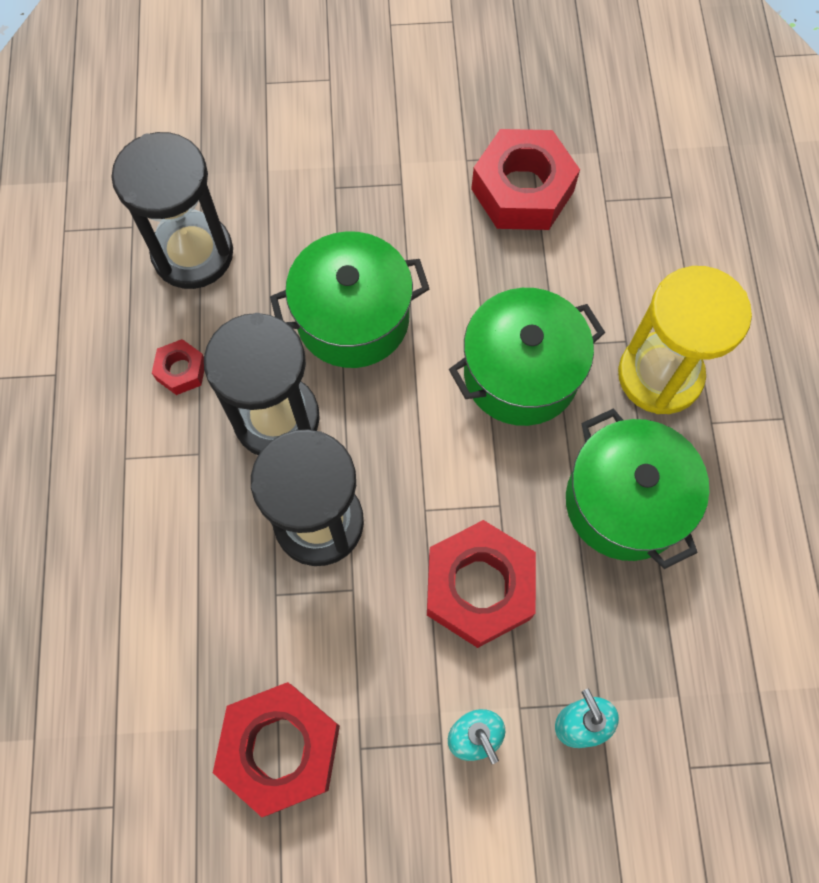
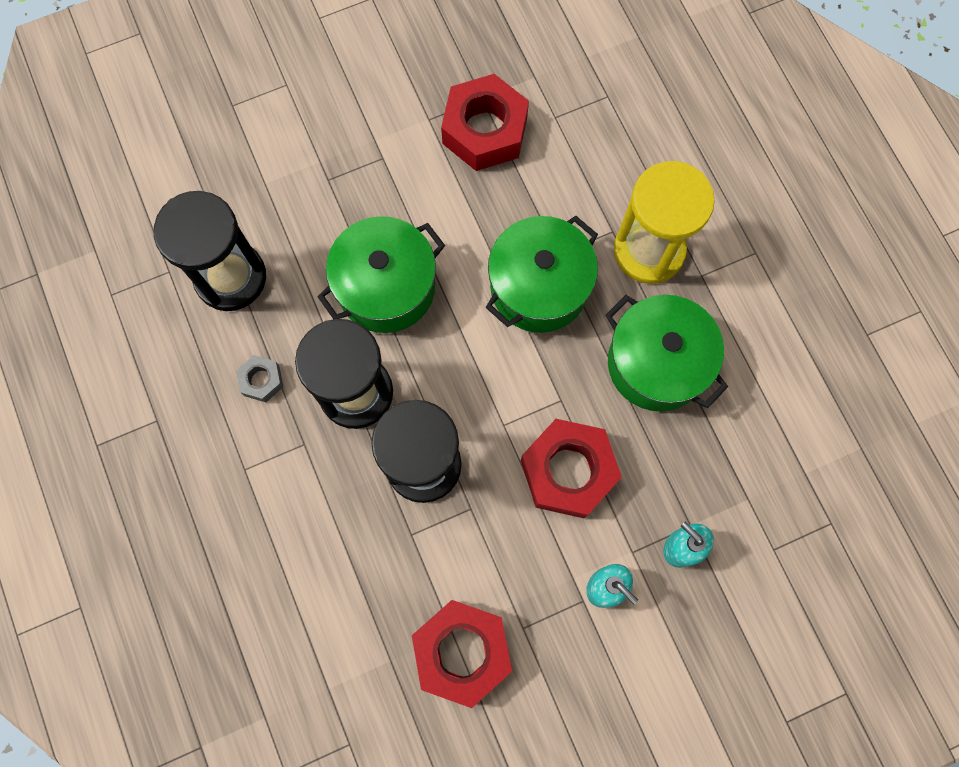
camera: 20 degrees left, 5 degrees up
(181, 370) = (261, 380): red nut -> grey nut

